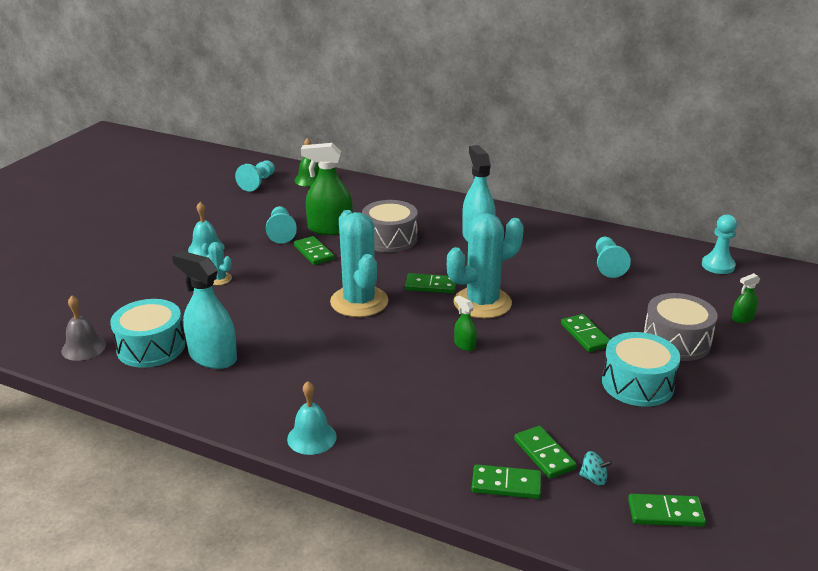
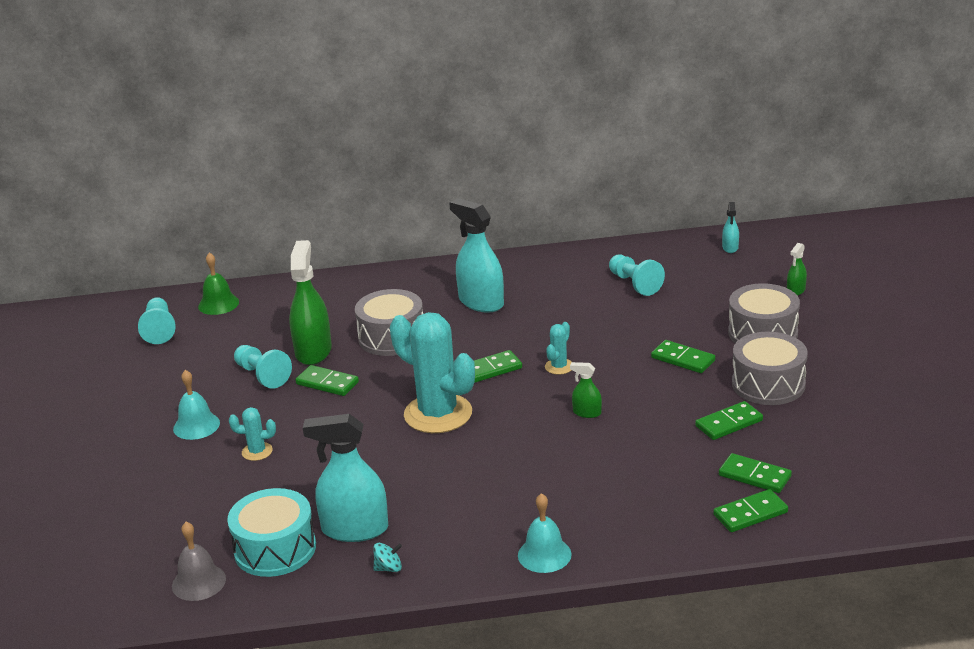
camera: 30 degrees left, 0 degrees up
(330, 229) = (313, 351): green spray bottle -> green spray bottle turned 120 degrees clockwise
(482, 303) = (559, 367): turquoise cactus -> turquoise cactus, size x0.44
(593, 478) = (811, 477): turquoise spinning top -> turquoise spinning top (388, 568)
(637, 384) = (768, 384): turquoise drum -> grey drum
(665, 513) = (888, 478): green domino -> green domino (729, 423)
(718, 266) = (730, 248): turquoise pawn -> turquoise spray bottle

